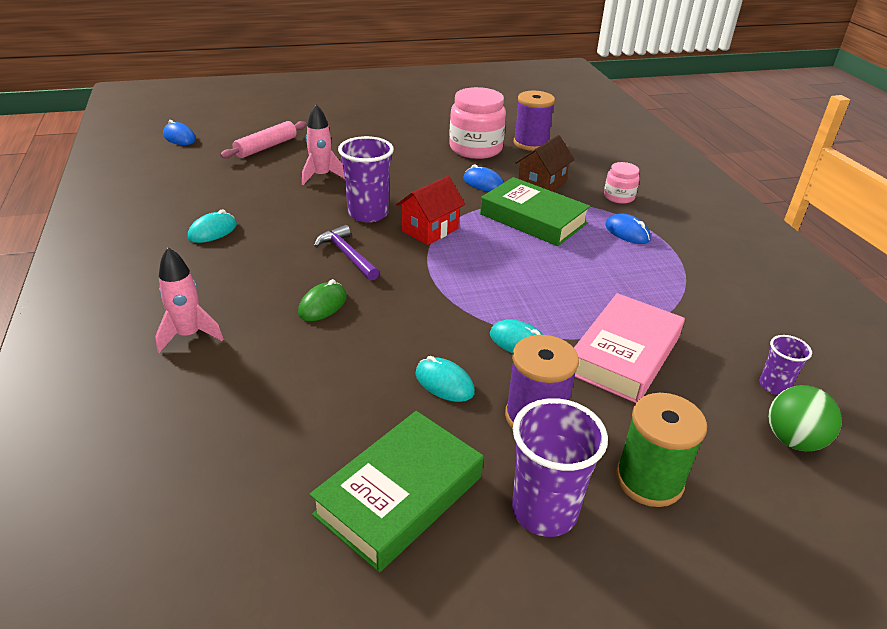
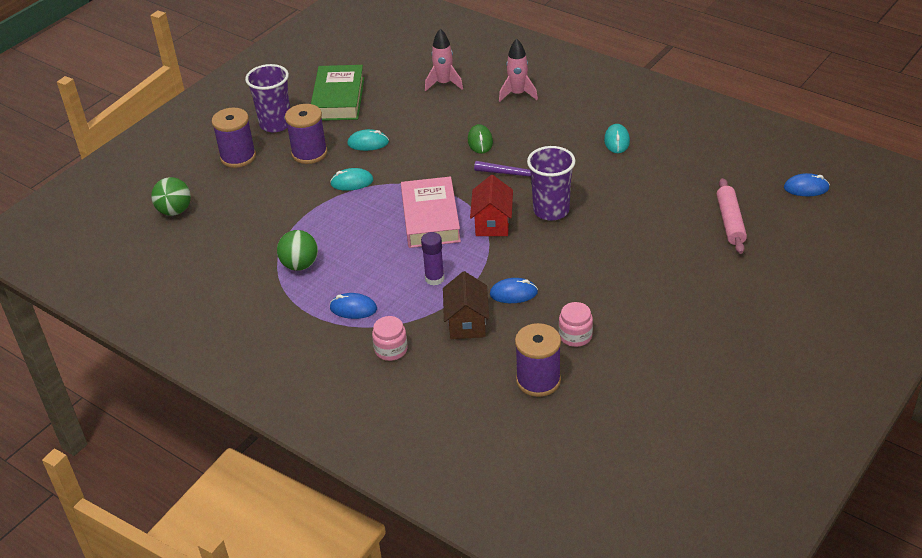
camera: 145 degrees right, 5 degrees up
(321, 176) = (637, 221): pink rocket -> pink rocket (444, 84)
(475, 148) = (575, 336): pink jar -> pink jar, size x0.53
(533, 219) = (434, 278): green book -> purple glue stick
(624, 355) = (288, 208): pink book -> pink book (430, 218)
(649, 480) = (238, 157): green spool -> purple spool
(653, 288) = (300, 265): none -> green ball
(774, 386) = (193, 236): purple cup -> none

